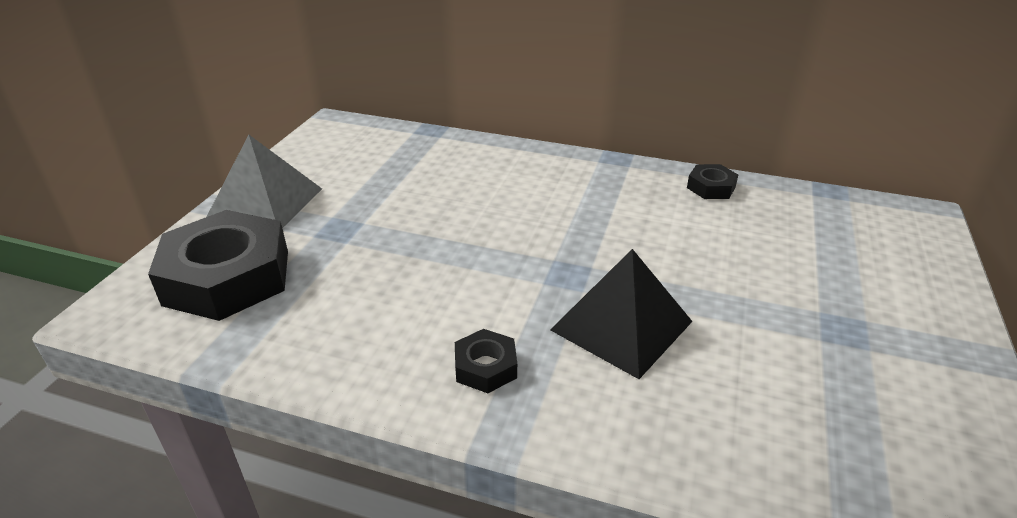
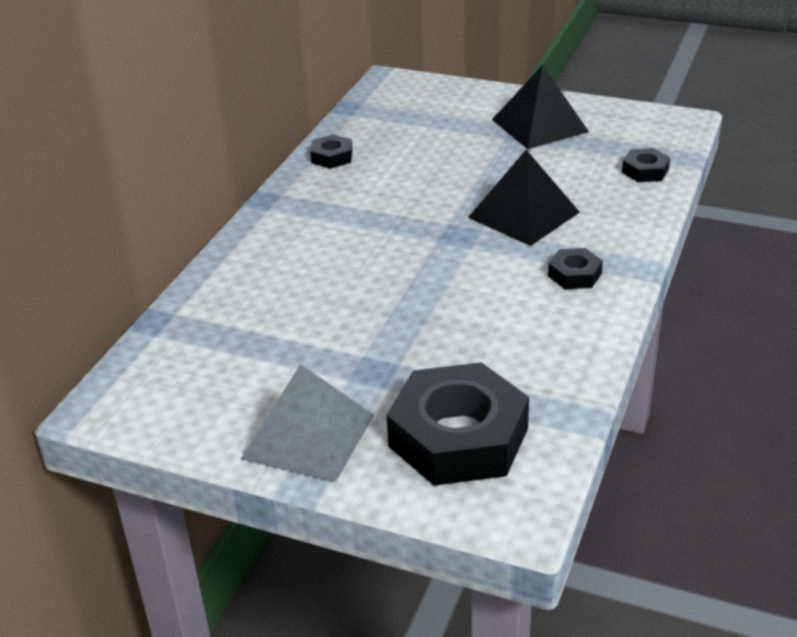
camera: 85 degrees left, 0 degrees up
(787, 467) = (645, 171): none -> black nut
(878, 346) = (539, 125): none -> black pyramid

